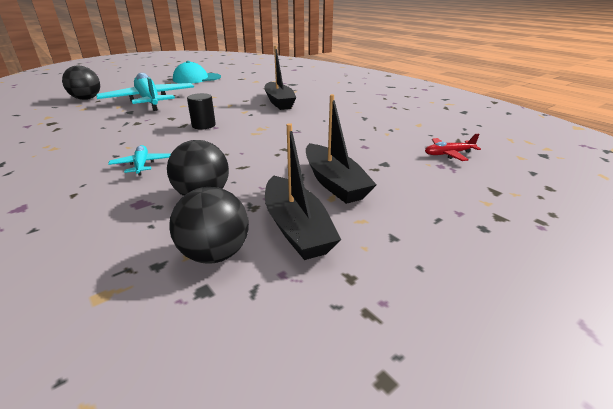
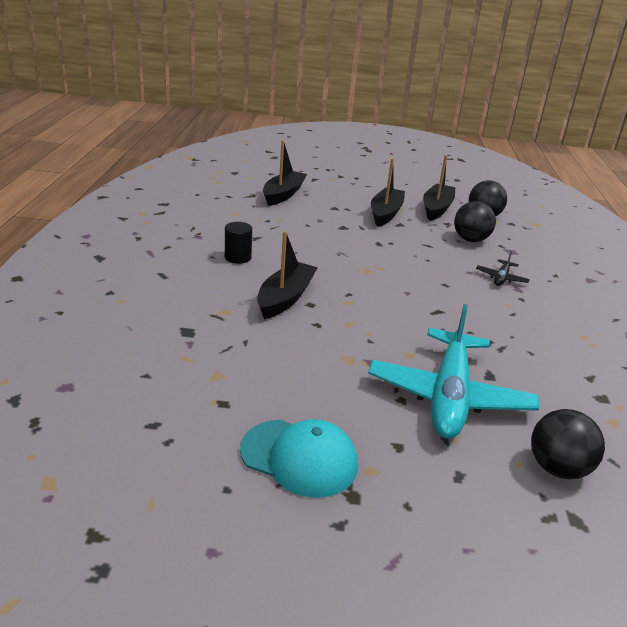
camera: 140 degrees left, 0 degrees up
(142, 165) = (501, 278): turquoise plane -> black plane
(203, 125) = (417, 300): black cylinder -> black cylinder (238, 257)
(448, 154) = (283, 194): red plane -> black boat

